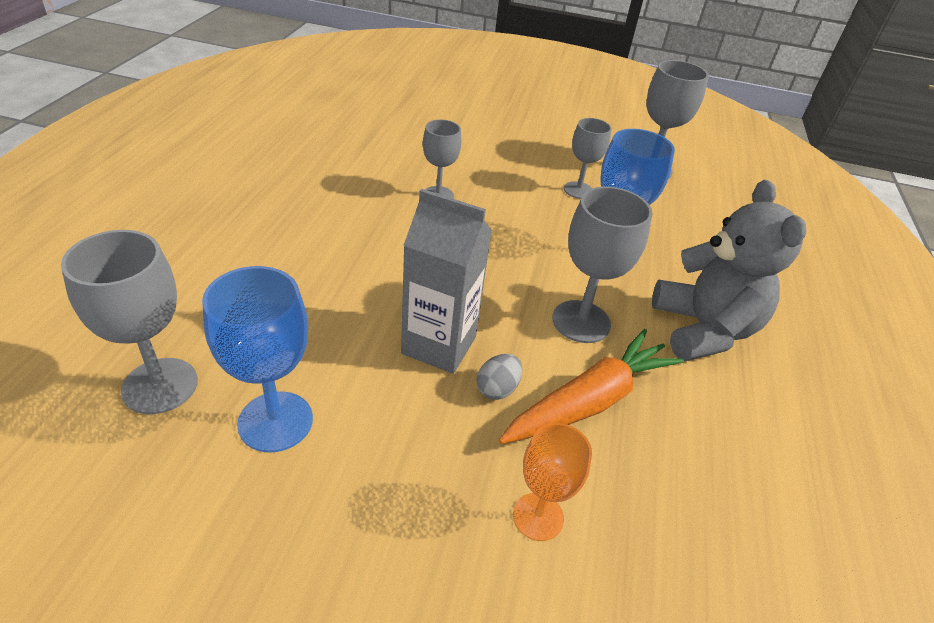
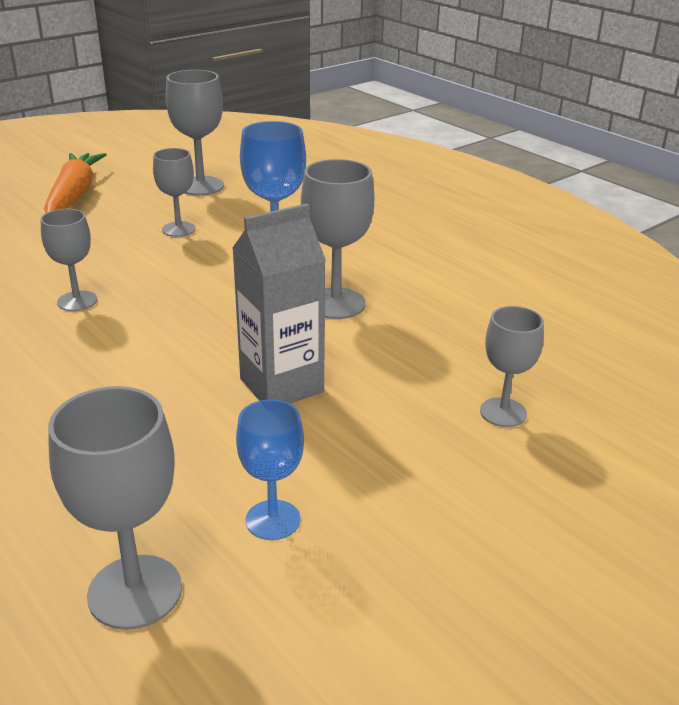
camera: 50 degrees left, 10 degrees down
(275, 421) = (273, 520): blue goblet -> blue goblet, size x0.65
(497, 389) = (363, 376): grey egg -> none
(538, 516) = (503, 412): orange goblet -> grey goblet
(590, 401) = (420, 339): orange carrot -> orange carrot (74, 195)
(703, 329) = (403, 257): grey teddy bear -> none

